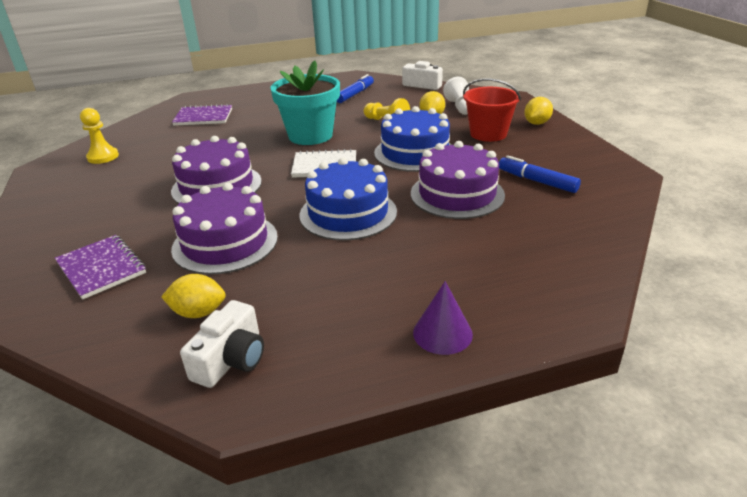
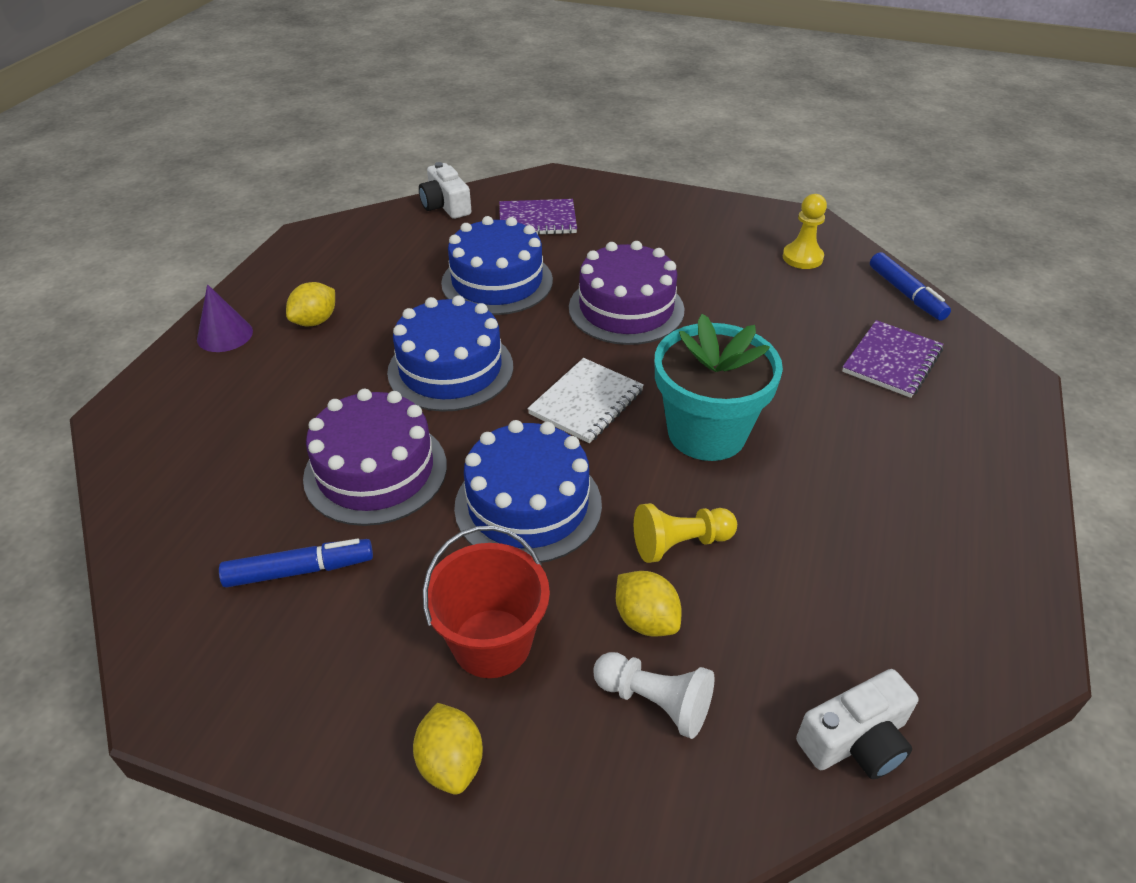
camera: 125 degrees right, 10 degrees up
(198, 312) = (414, 245): yellow lemon -> yellow lemon (315, 321)
(225, 243) = (497, 282): purple cake -> blue cake
(231, 359) = (345, 245): white camera -> white camera (445, 205)
(355, 94) = (877, 582): blue marker -> blue marker (906, 294)

